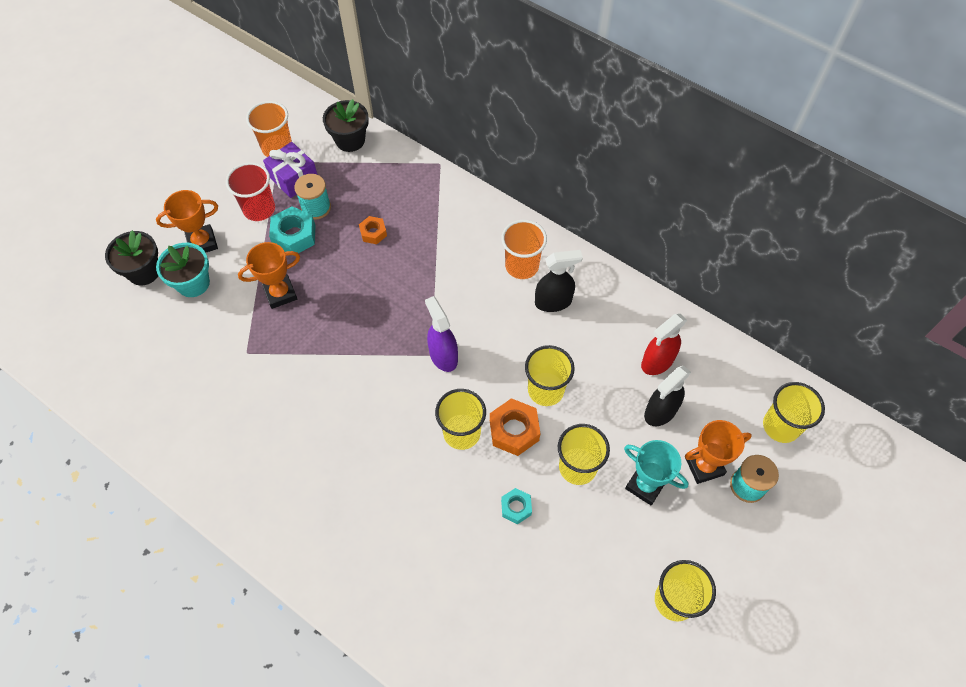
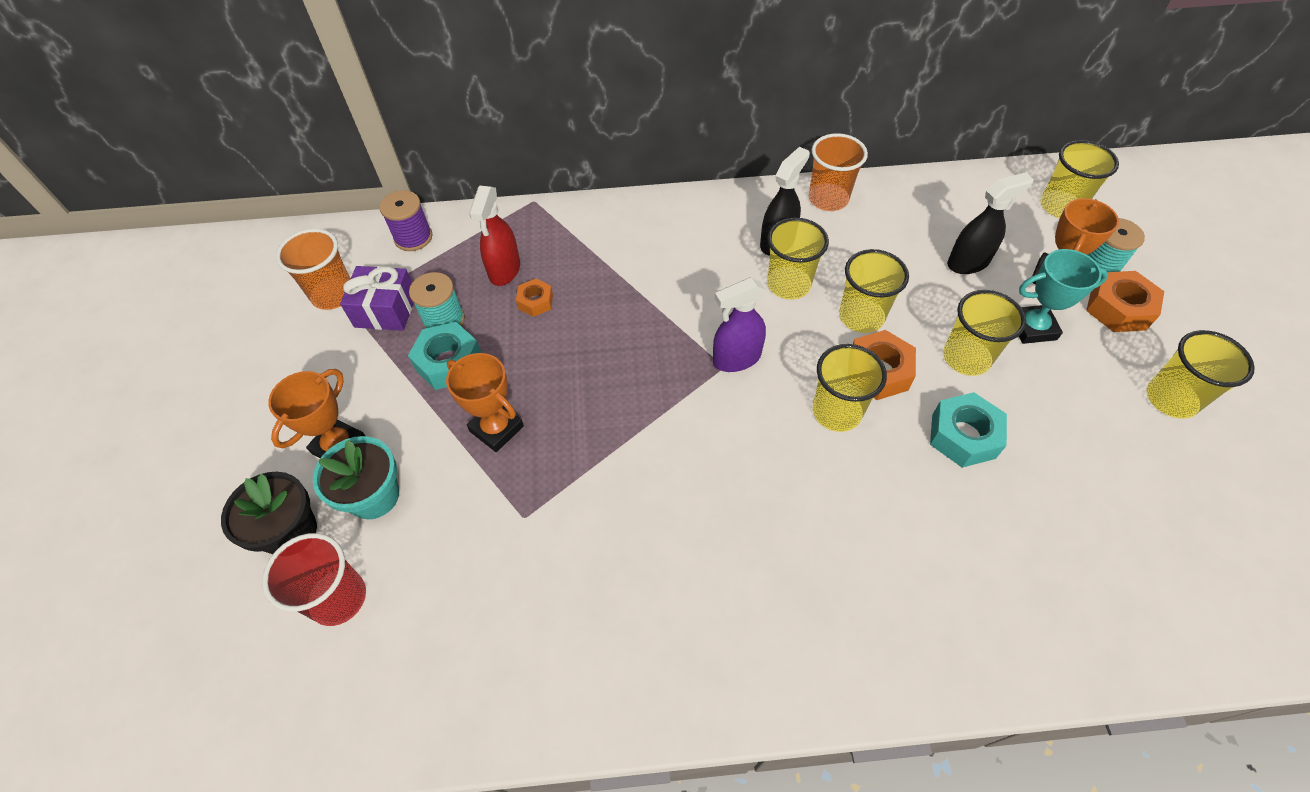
camera: 40 degrees left, 5 degrees down
(259, 209) = (376, 365): red cup -> red cup (338, 598)
(280, 293) = (496, 429): orange trophy -> orange trophy turned 75 degrees counterclockwise
(350, 140) = (413, 238): black flower pot -> purple spool
(443, 356) = (736, 358): purple spray bottle -> purple spray bottle turned 45 degrees counterclockwise
(516, 507) = (963, 436): turquoise nut -> turquoise nut, size x1.68
(522, 266) = (714, 233): orange cup -> orange cup (828, 199)
(527, 335) = (788, 284): none -> yellow cup
(657, 362) = (917, 227): red spray bottle -> red spray bottle (504, 270)
(660, 412) = (968, 262): black spray bottle -> black spray bottle turned 120 degrees counterclockwise
(721, 522) = (1118, 309): none -> orange nut

